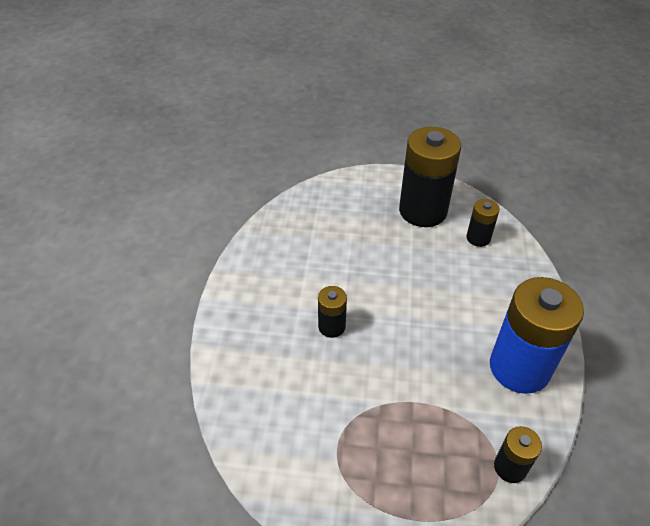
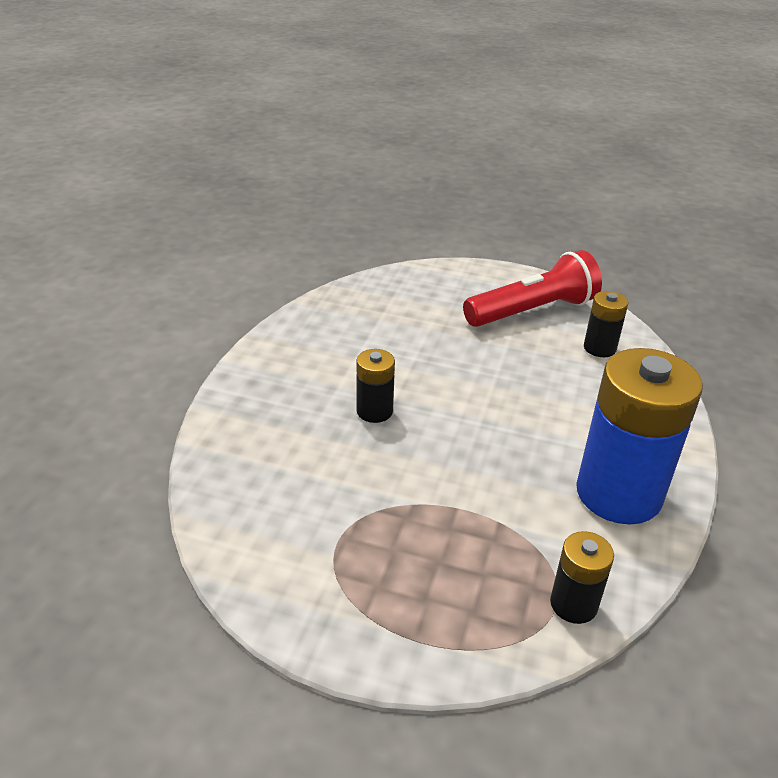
camera: 10 degrees right, 10 degrees down
(423, 211) = (533, 311): black battery -> red flashlight

